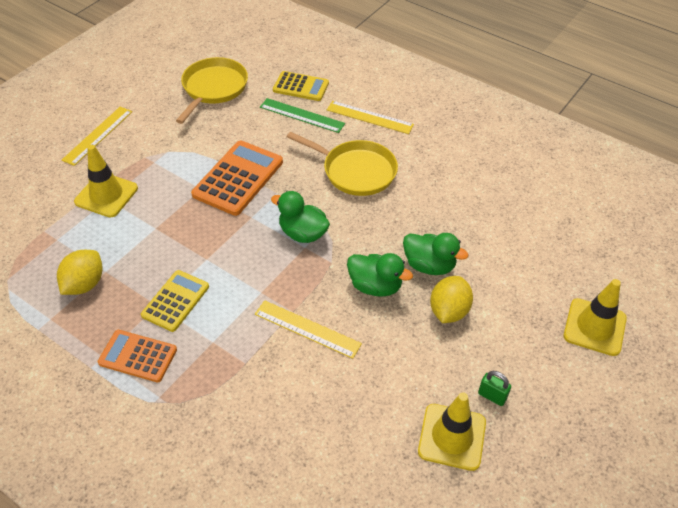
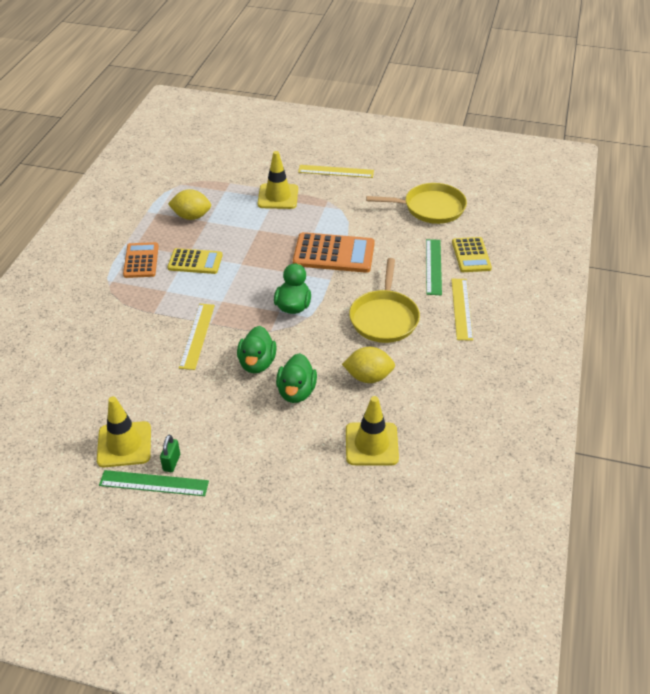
camera: 70 degrees right, 5 degrees down
(448, 311) = (250, 416): yellow lemon -> yellow lemon (368, 377)
(516, 419) = (154, 483): none -> green ruler
(594, 327) = (276, 526): yellow traffic cone -> yellow traffic cone (371, 444)

